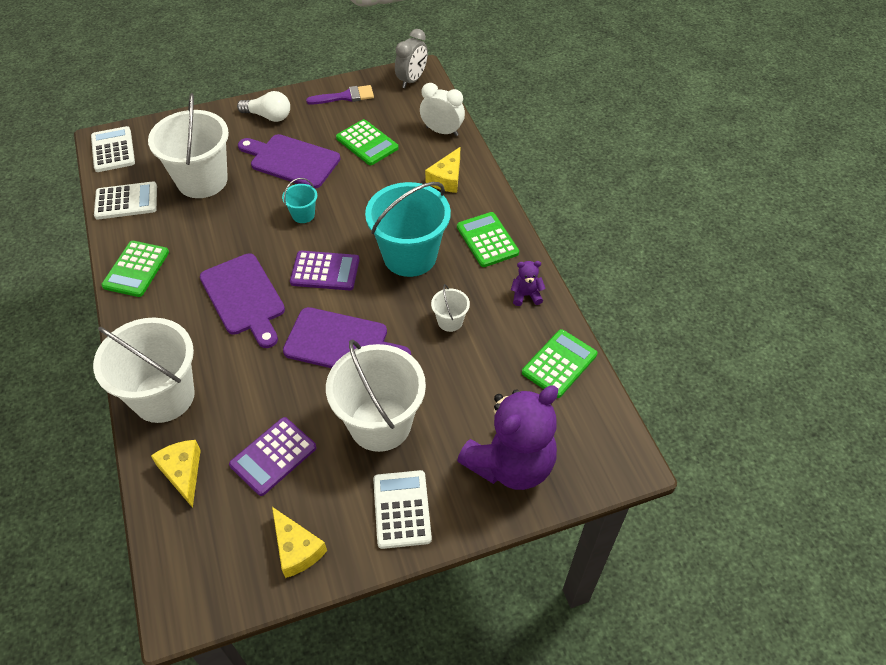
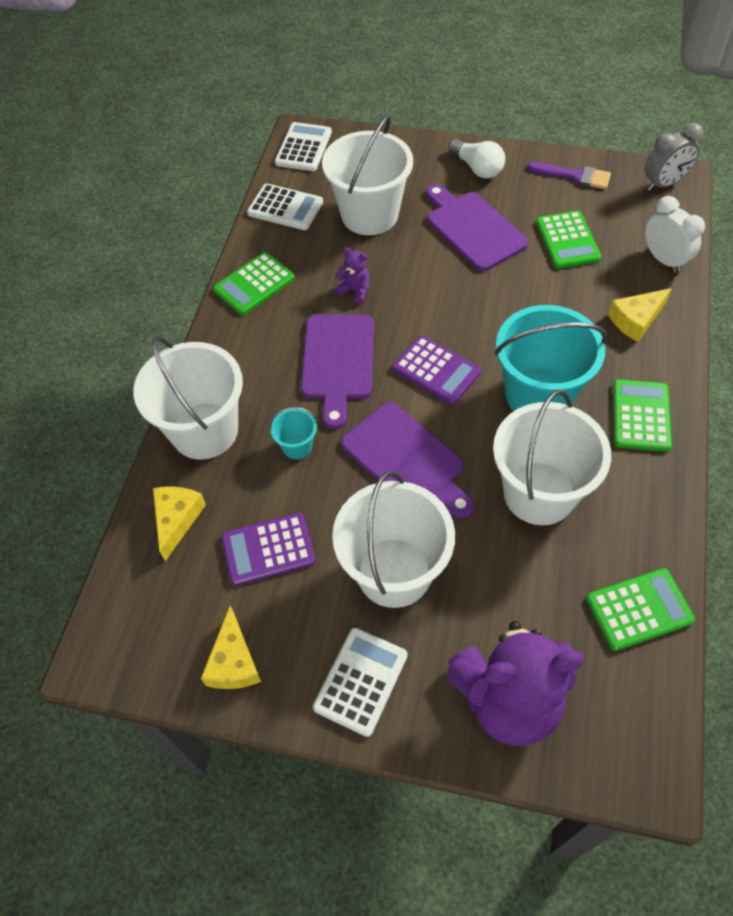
camera: 35 degrees right, 5 degrees up
(303, 215) = (450, 296): turquoise bucket -> turquoise bucket (297, 446)
(450, 321) = (539, 493): white bucket -> white bucket, size x2.26
(526, 295) = (648, 505): purple teddy bear -> purple teddy bear (355, 290)

